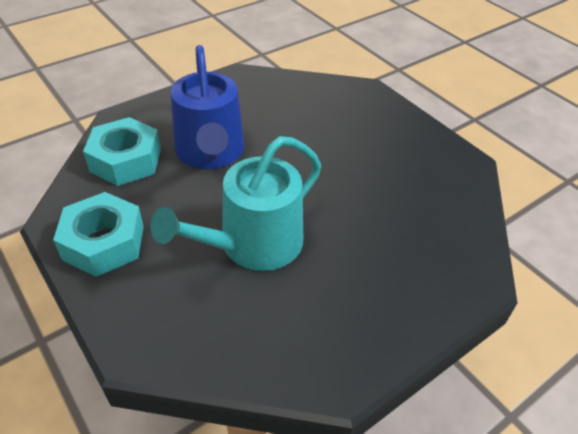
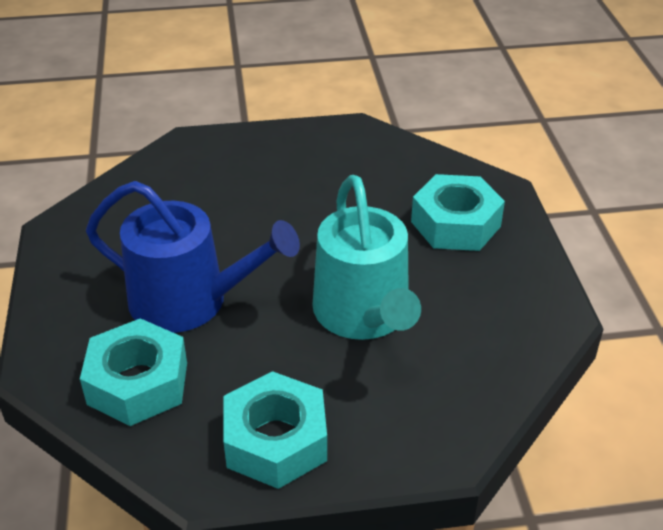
camera: 60 degrees left, 5 degrees down
(403, 264) = (455, 224): none -> turquoise nut

